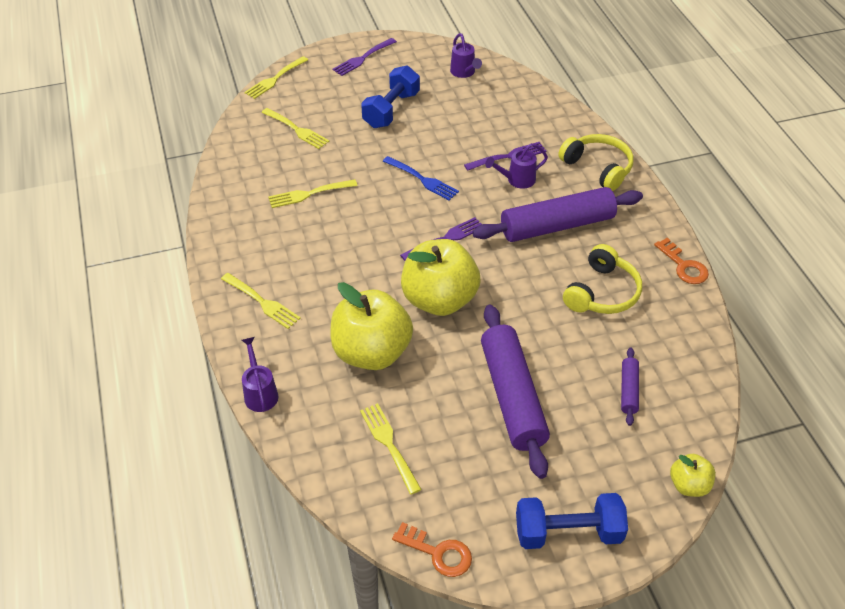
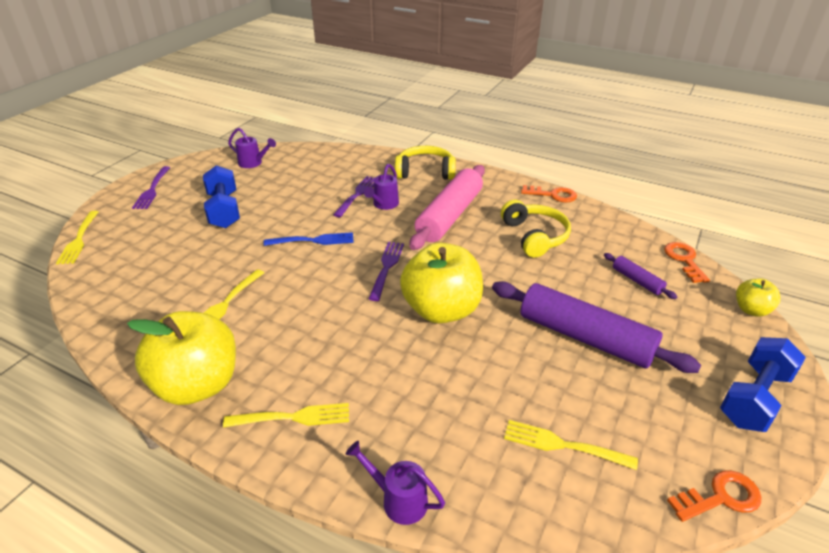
camera: 45 degrees left, 10 degrees down
(296, 129) = (149, 264): yellow fork -> none
(372, 352) = (446, 385): yellow apple -> yellow apple (197, 385)
(557, 225) = (449, 216): purple rolling pin -> pink rolling pin
(705, 406) = (684, 260): none -> orange key

